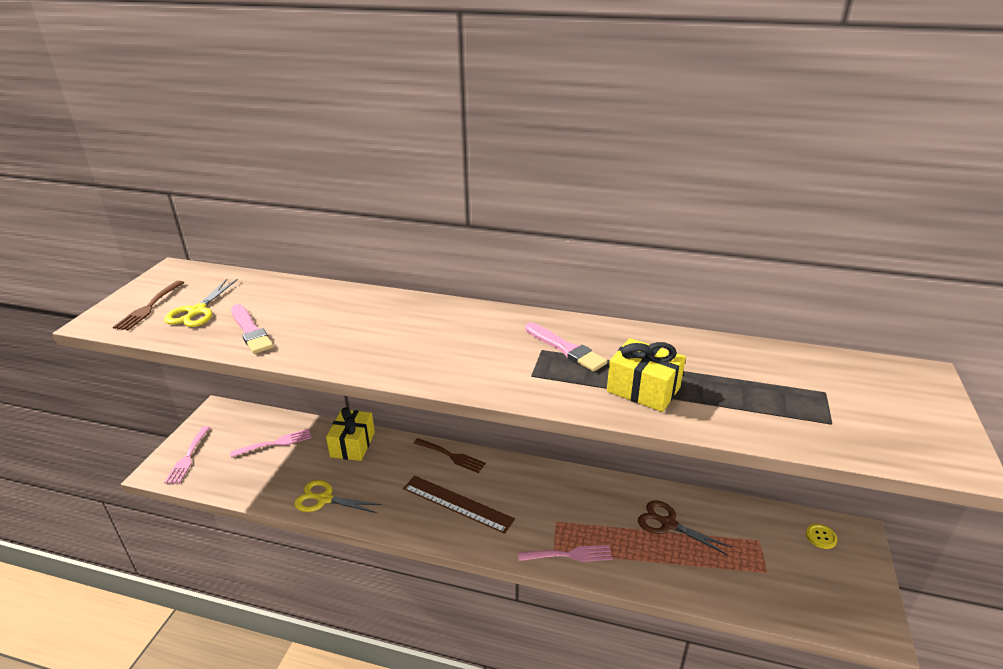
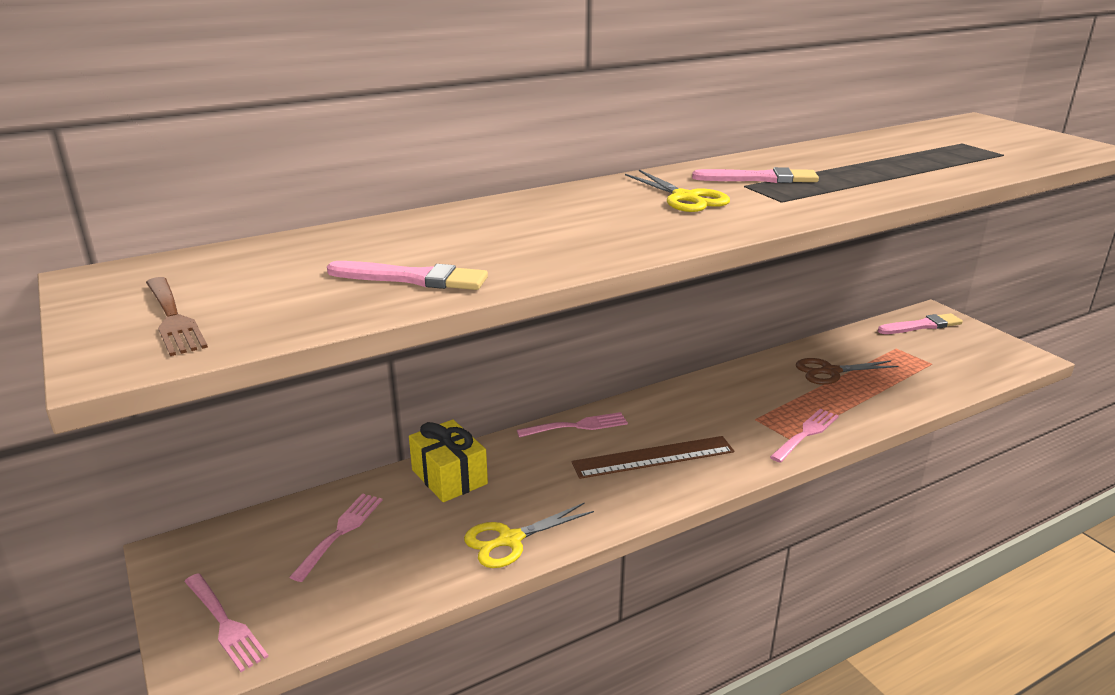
camera: 45 degrees left, 5 degrees down
(197, 311) = (274, 293): yellow scissors -> yellow scissors (685, 198)
(451, 456) = (577, 426): brown fork -> pink fork
(643, 389) = (872, 179): yellow gift -> none
(821, 537) = (921, 326): yellow button -> pink brush

